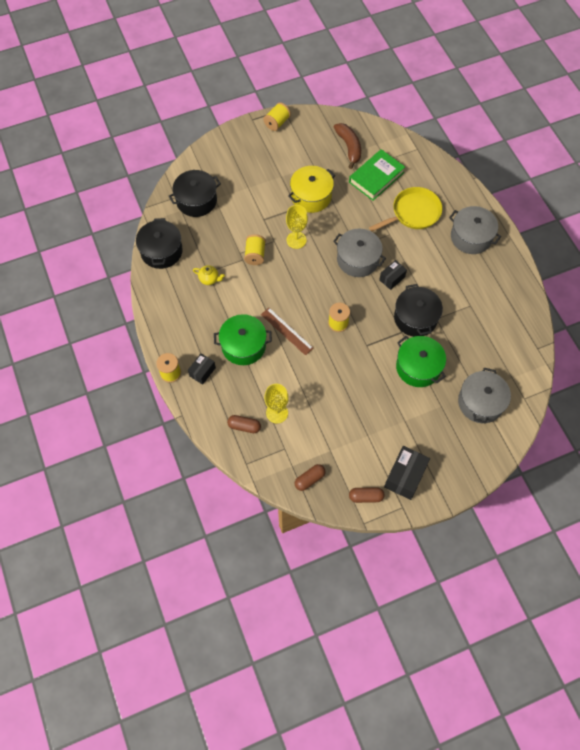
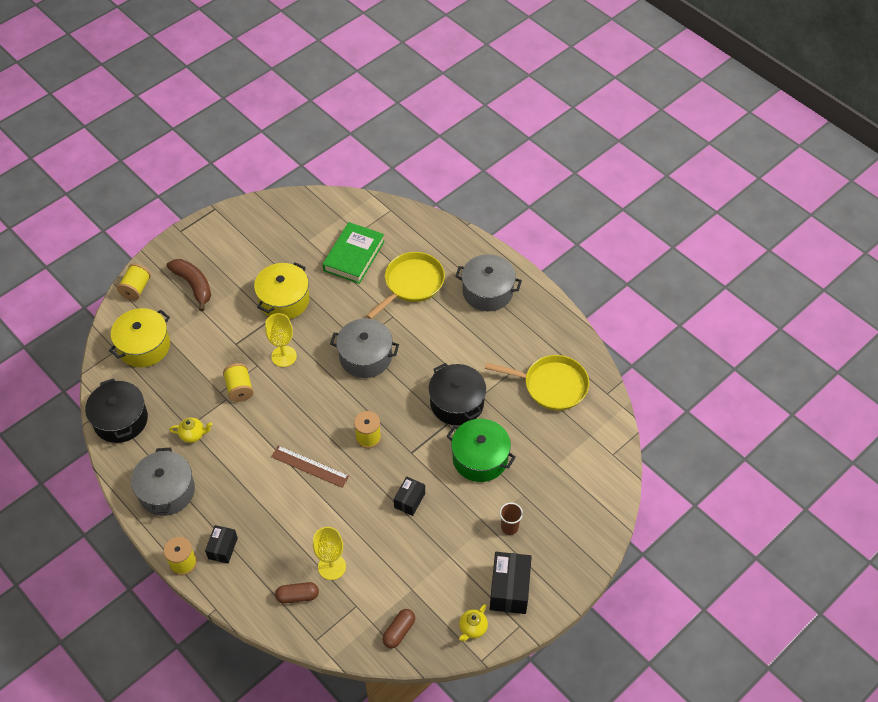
camera: 20 degrees left, 10 degrees down
(196, 200) = (144, 346): black pot -> yellow pot
(243, 346) = (263, 500): green pot -> none
(277, 123) = (212, 226): yellow spool -> yellow spool (136, 288)
(349, 147) = (309, 231): brown banana -> brown banana (193, 285)
(366, 496) = (472, 628): brown capsule -> yellow teapot
(392, 278) = (413, 366): black box -> black box (409, 500)
(422, 428) = (509, 527): none -> brown cup
(480, 402) = (565, 475): grey pot -> grey pot (166, 491)
(495, 328) = (551, 385): none -> yellow pan

